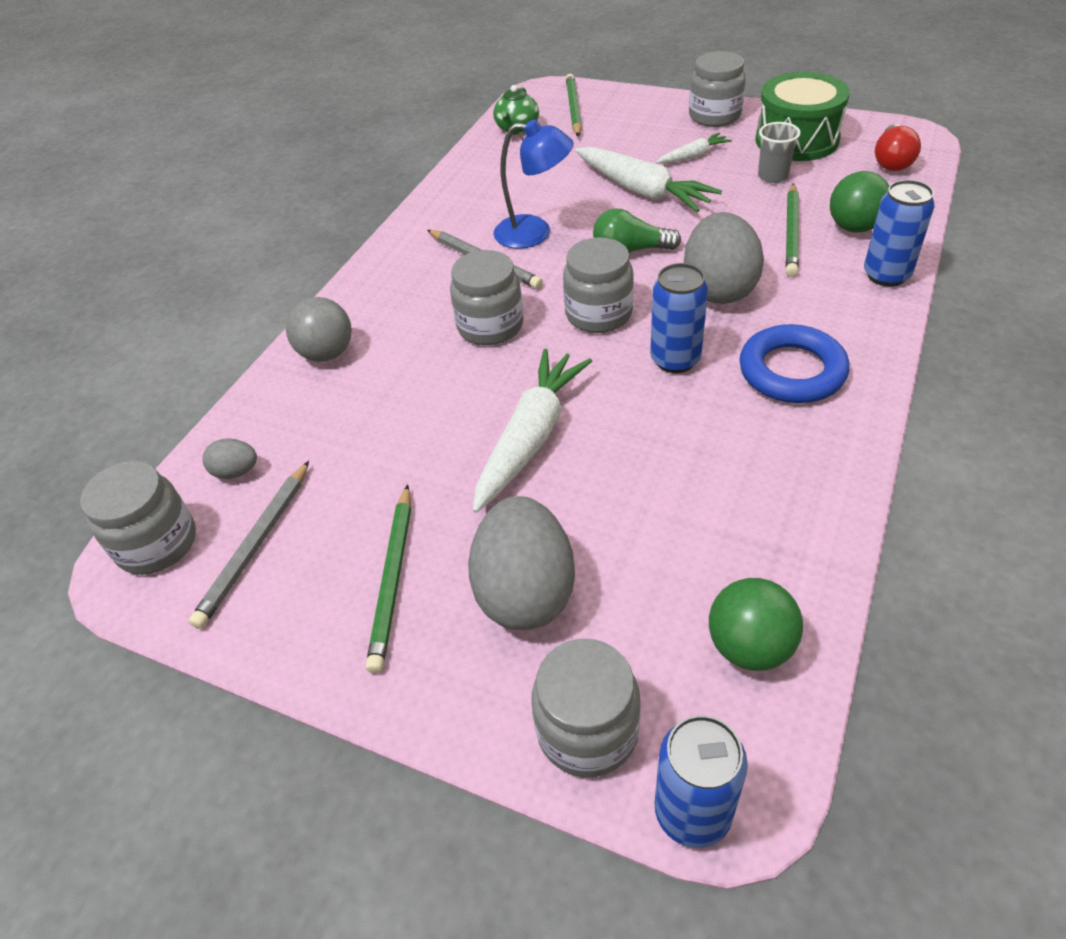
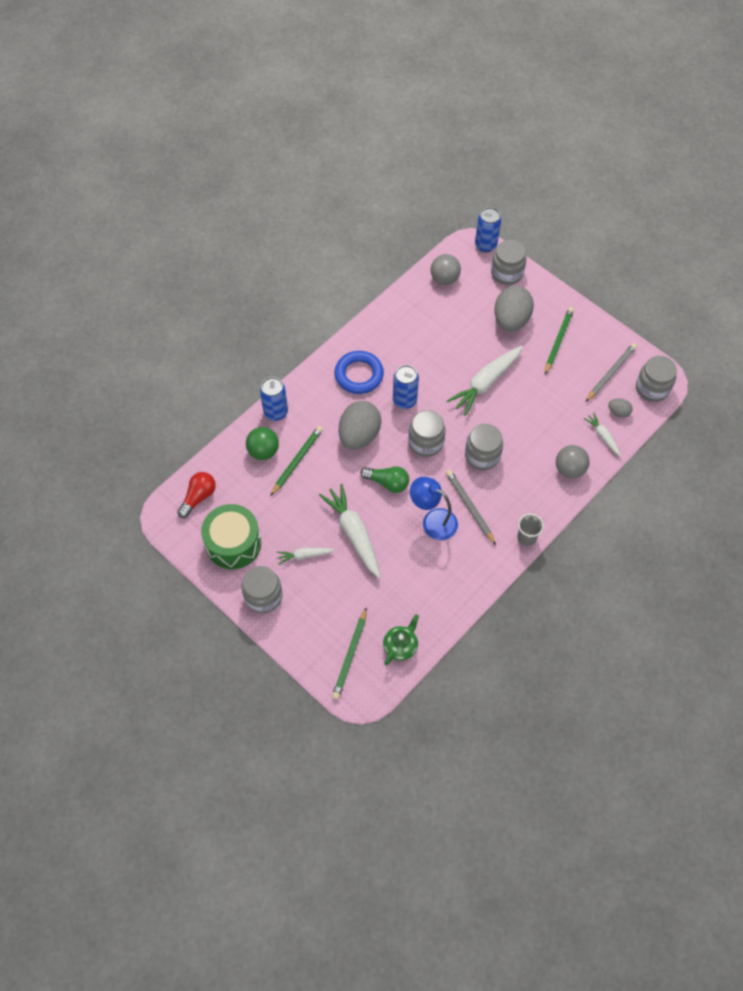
camera: 165 degrees left, 15 degrees up
(268, 420) = (602, 436): none -> white carrot
(749, 646) = (444, 279): green ball -> grey ball
(773, 176) = (273, 513): grey cup -> grey cup (526, 537)

